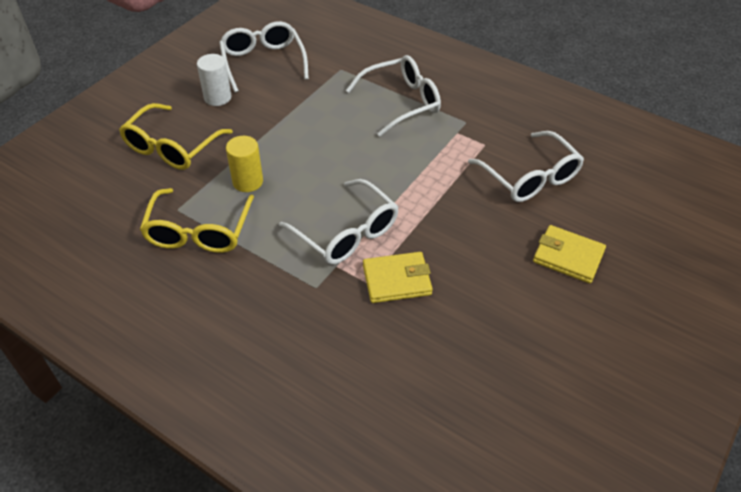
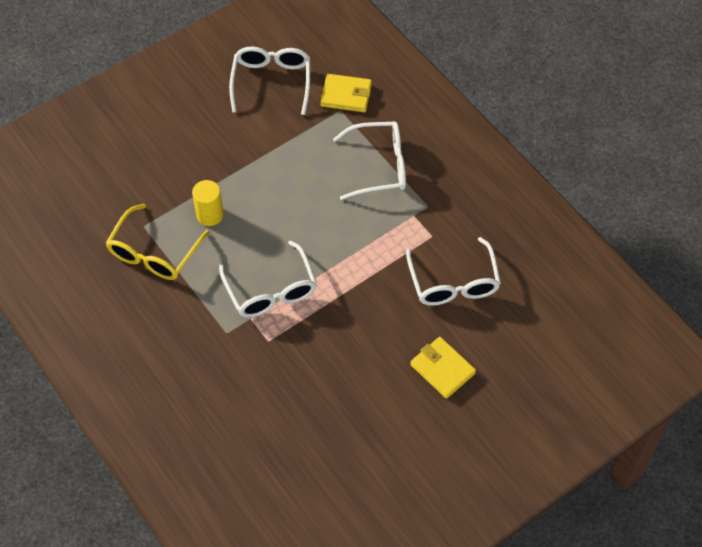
camera: 20 degrees right, 10 degrees up
(171, 147) = (158, 159): yellow glasses -> none
(217, 97) = (216, 114): white cylinder -> none
(397, 280) = (292, 346): yellow wallet -> yellow wallet (346, 95)

